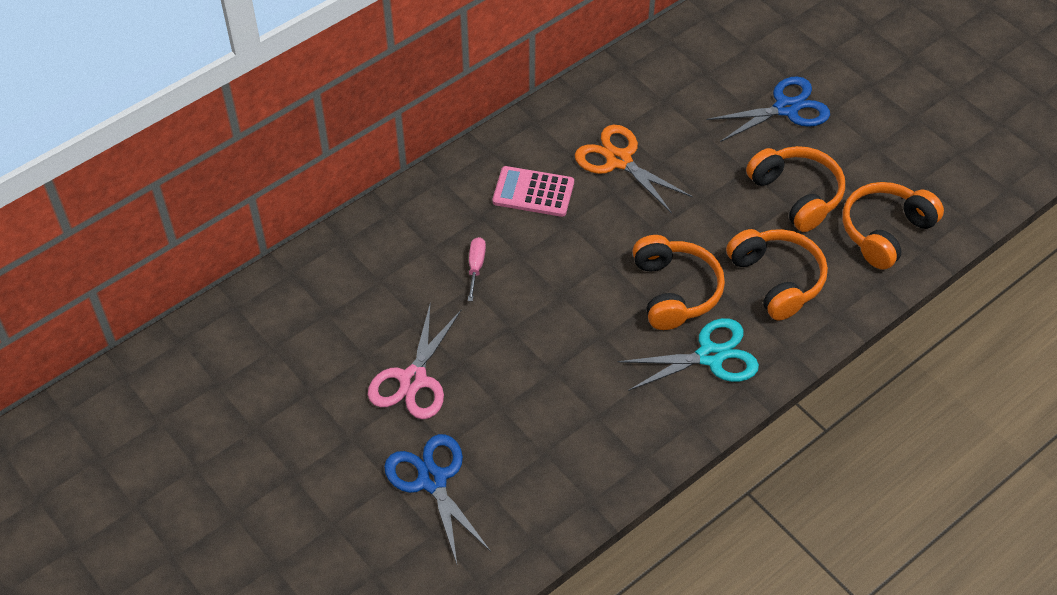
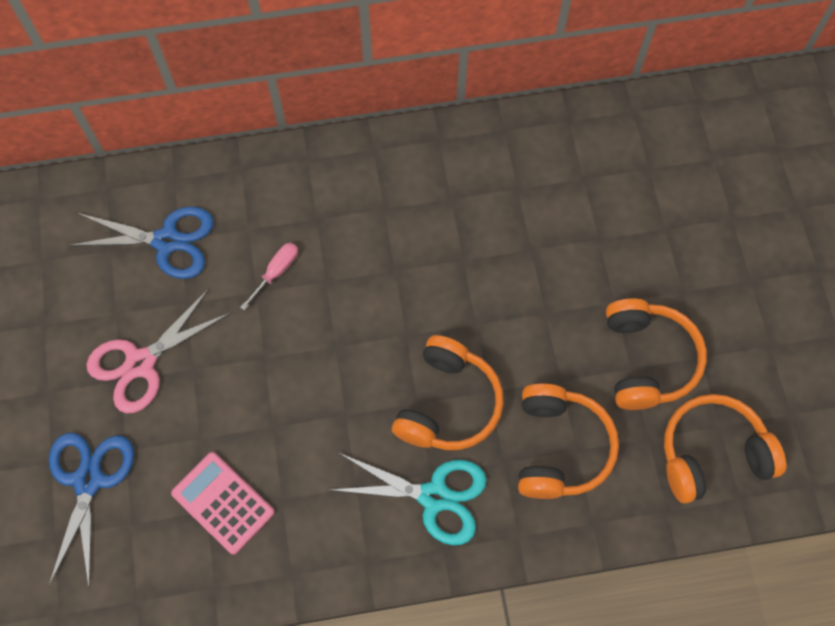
camera: 30 degrees right, 15 degrees up
(533, 192) = (384, 218): pink calculator -> pink calculator (223, 503)
(619, 160) = (492, 225): orange scissors -> none
(786, 108) = (705, 252): blue scissors -> blue scissors (167, 241)

